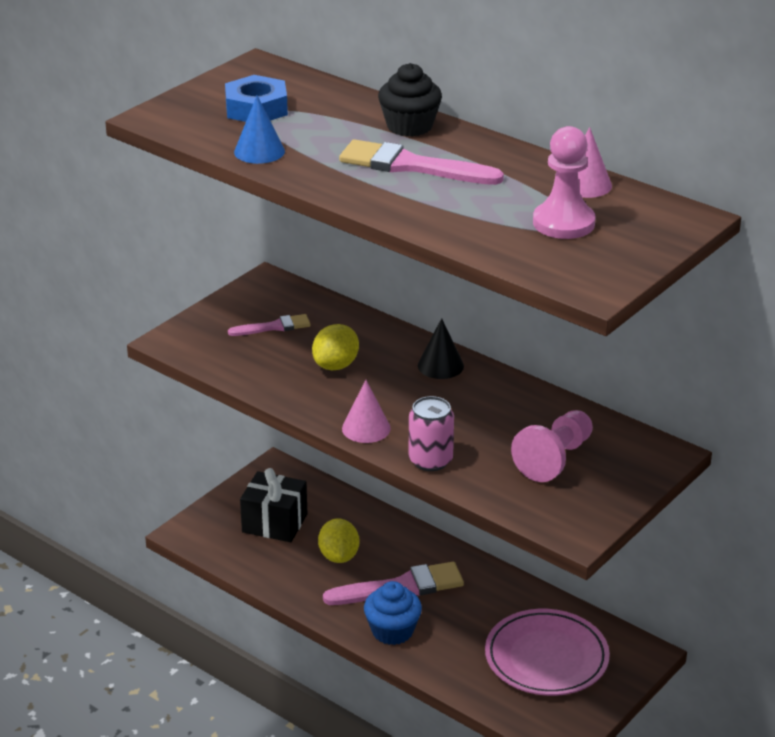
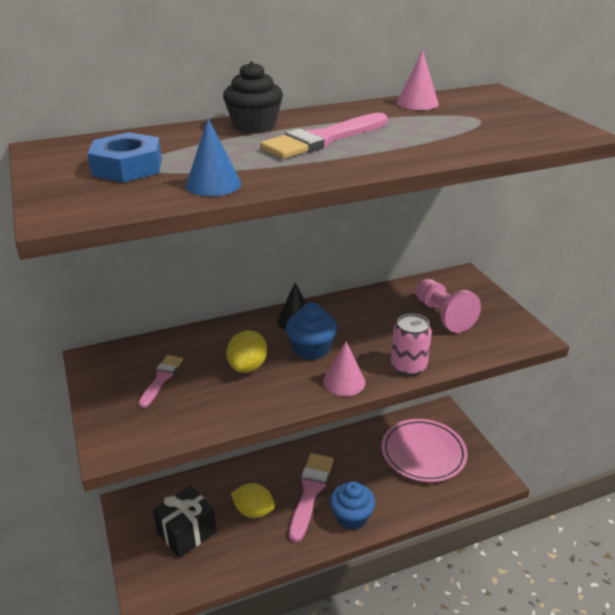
camera: 60 degrees left, 0 degrees up
(336, 365) = (248, 366): yellow lemon -> yellow lemon turned 45 degrees clockwise
(400, 392) = (311, 349): none -> blue cupcake
(563, 223) = (469, 119): pink pawn -> none

